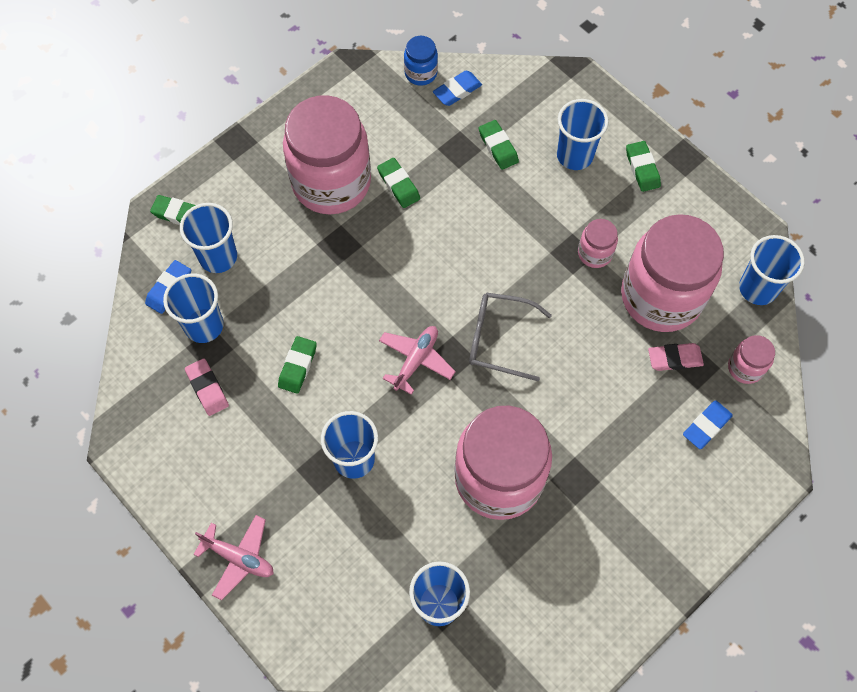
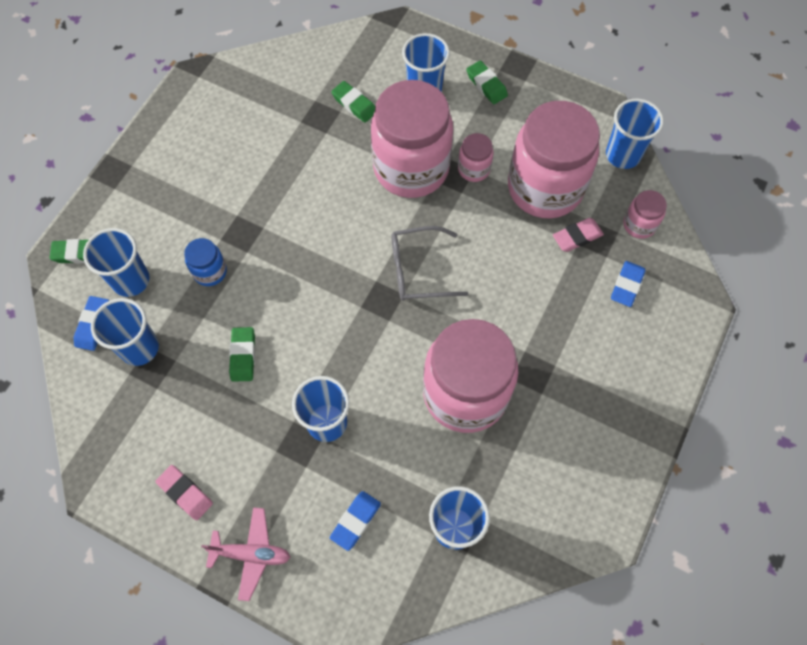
camera: 20 degrees left, 0 degrees up
(207, 388) = (164, 405): pink eraser -> pink eraser (185, 493)
(331, 182) = (214, 180): pink jar -> pink jar (411, 168)
(398, 185) = (277, 164): green eraser -> none
(416, 360) = (351, 313): pink plane -> none
(421, 73) = (261, 61): blue jar -> blue jar (210, 271)
(457, 91) = (299, 67): blue eraser -> blue eraser (355, 521)

